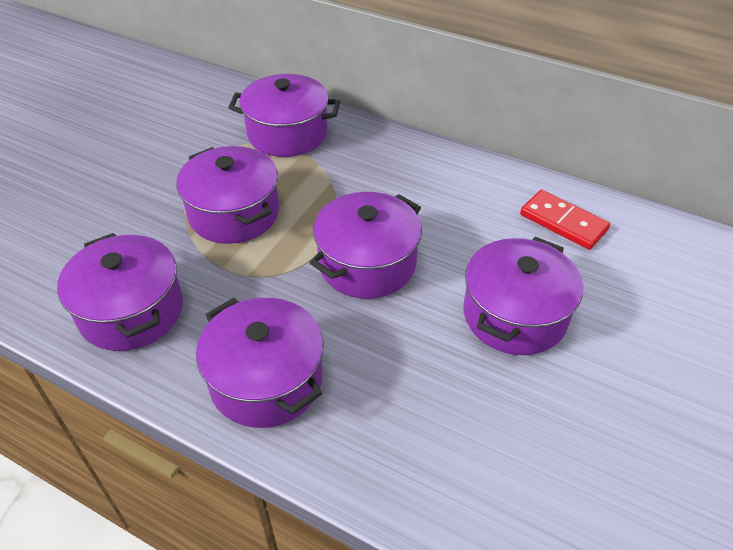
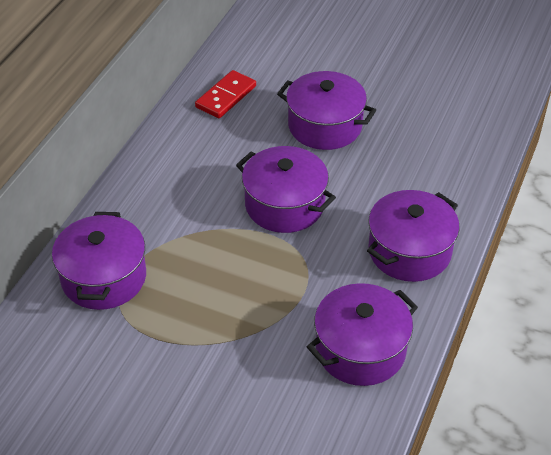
camera: 95 degrees left, 0 degrees up
(234, 213) = (231, 301): purple pot -> none

